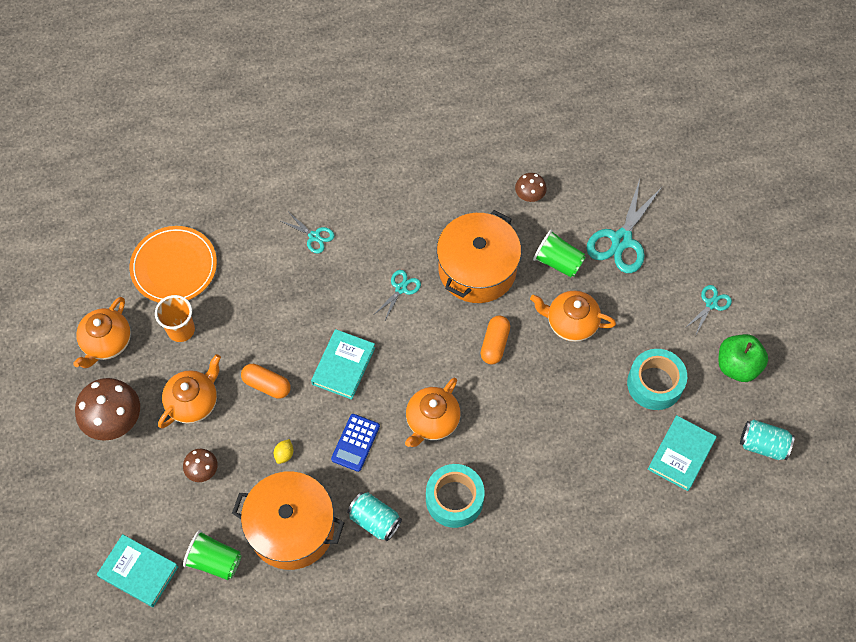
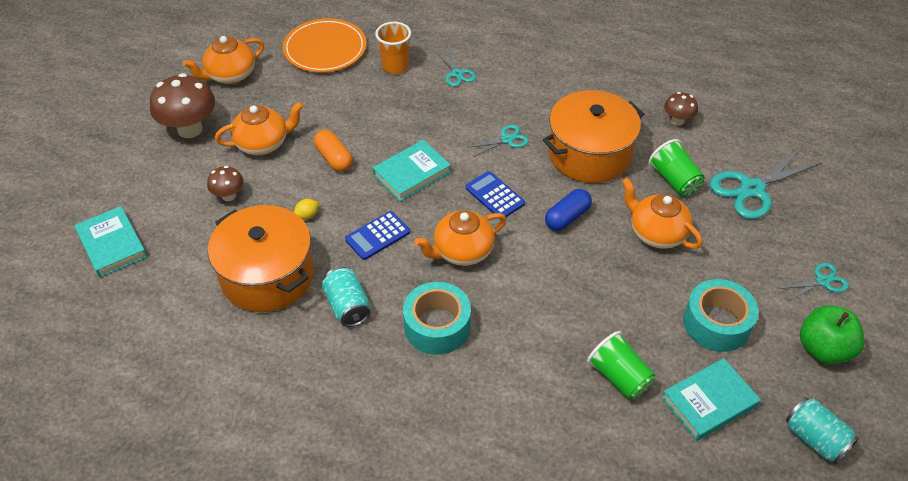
camera: 30 degrees right, 15 degrees down
(181, 330) = (295, 91): orange cup -> orange cup (395, 66)
(215, 561) = (180, 268): green cup -> green cup (619, 377)
(425, 352) = (494, 196): none -> blue calculator
(495, 344) = (567, 217): orange capsule -> blue capsule

